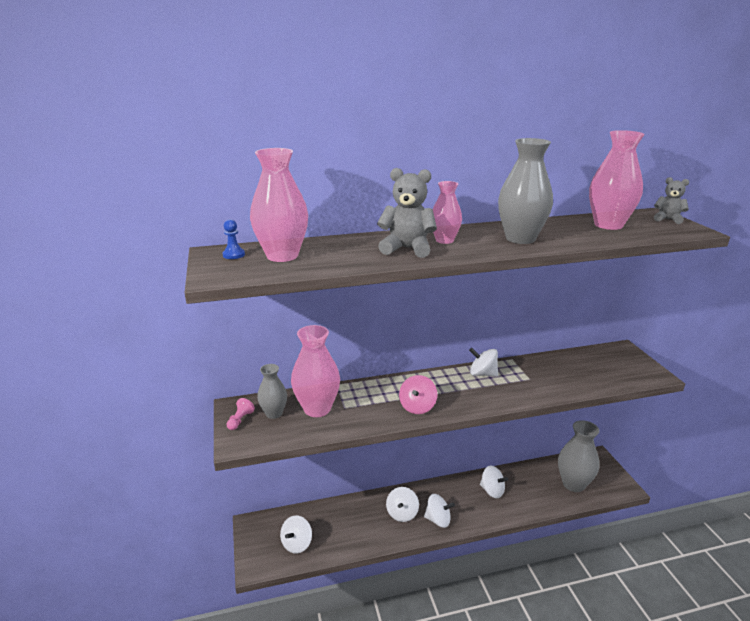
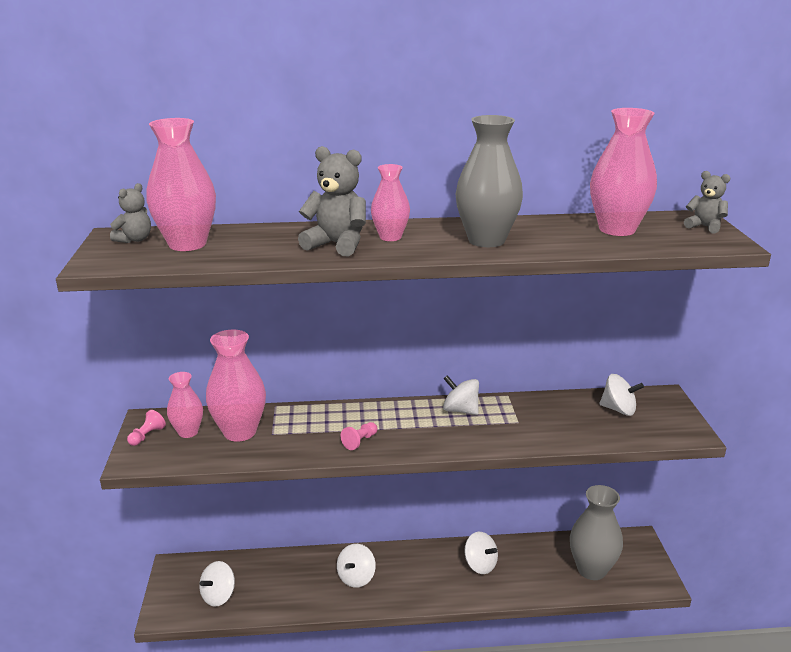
camera: 10 degrees right, 0 degrees up
(233, 255) = (135, 239): blue pawn -> grey teddy bear
(274, 413) = (188, 432): grey vase -> pink vase
(417, 407) = (360, 441): pink spinning top -> pink pawn
(438, 520) = (398, 591): white spinning top -> white spinning top (618, 409)

